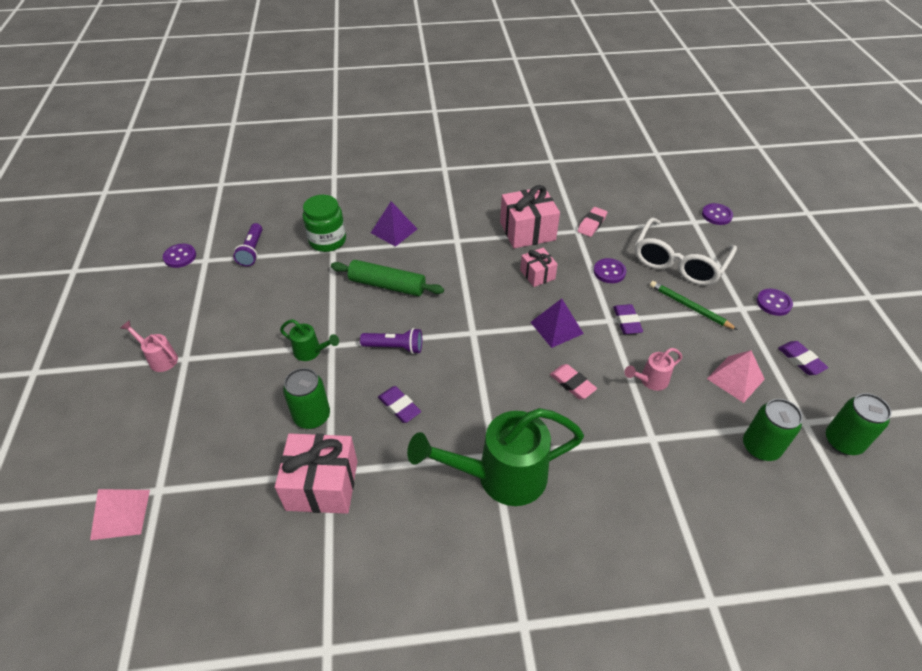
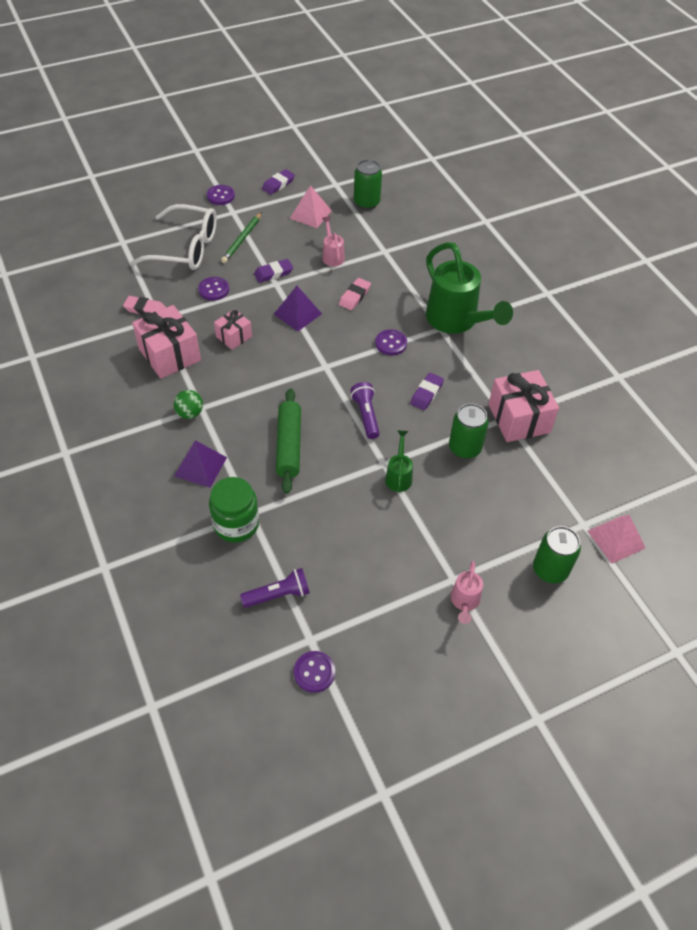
camera: 110 degrees left, 5 degrees up
(453, 233) = (190, 413): none -> green ball
(650, 381) = (332, 256): pink watering can -> pink watering can turned 150 degrees counterclockwise
(716, 215) = (109, 228): purple button -> purple button (391, 343)
(843, 441) = (344, 169): green can -> green can (550, 570)

